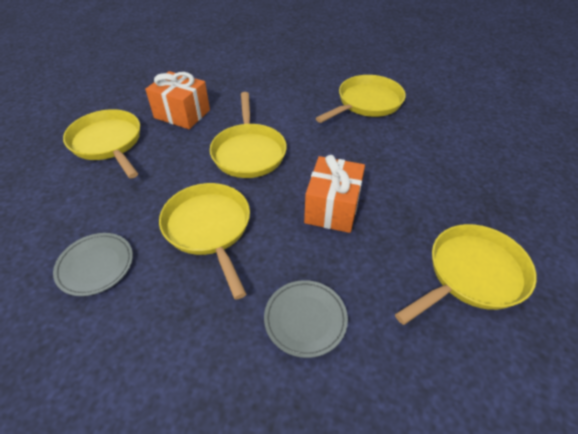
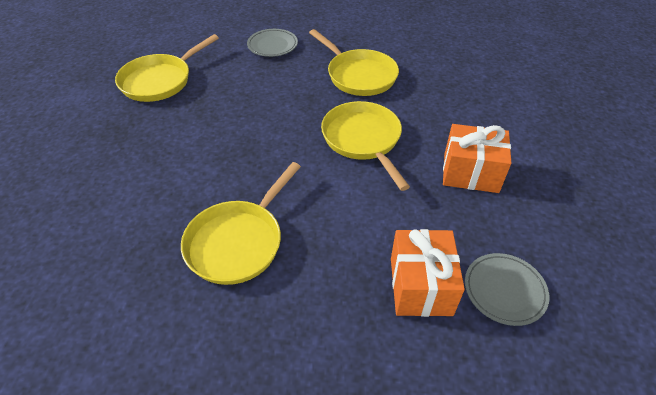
camera: 165 degrees right, 0 degrees up
(95, 265) = (418, 46): grey plate -> grey plate (504, 290)
(108, 143) = (510, 123): yellow pan -> none
(332, 208) = (266, 104): orange gift -> orange gift (420, 286)

